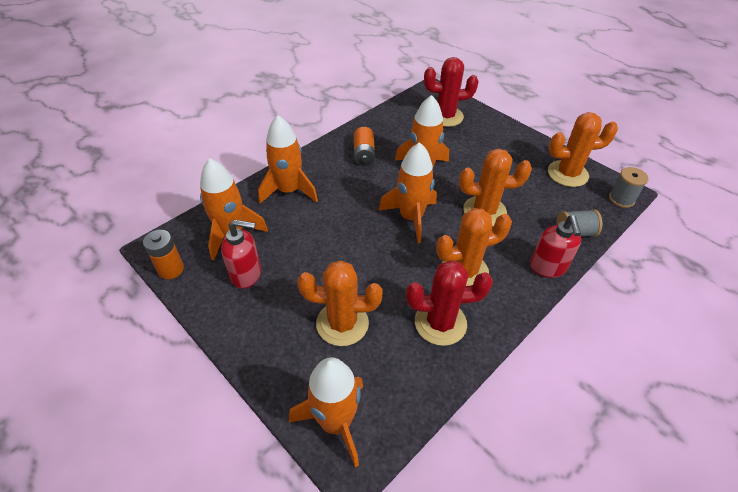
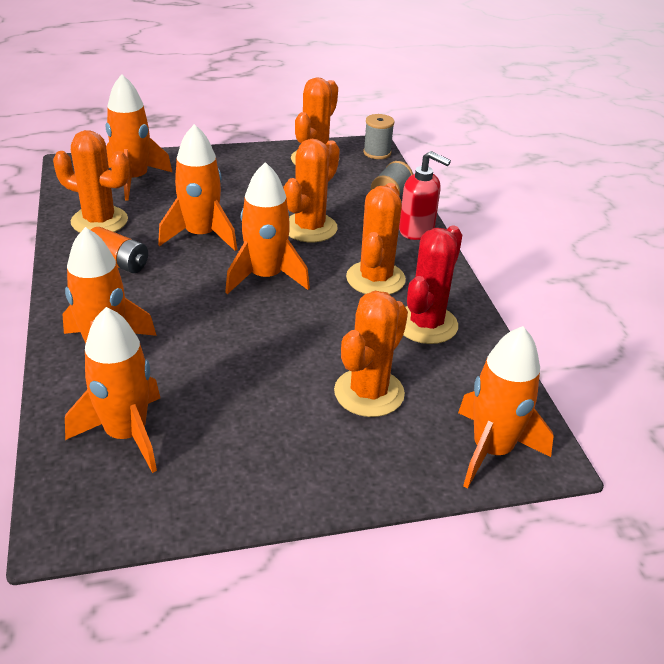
camera: 60 degrees left, 10 degrees down
(171, 269) = (127, 524): orange battery -> none
(246, 274) = (217, 446): red soap dispenser -> none
(392, 127) = (99, 221): none -> orange cactus
(445, 116) = (134, 180): red cactus -> orange rocket

